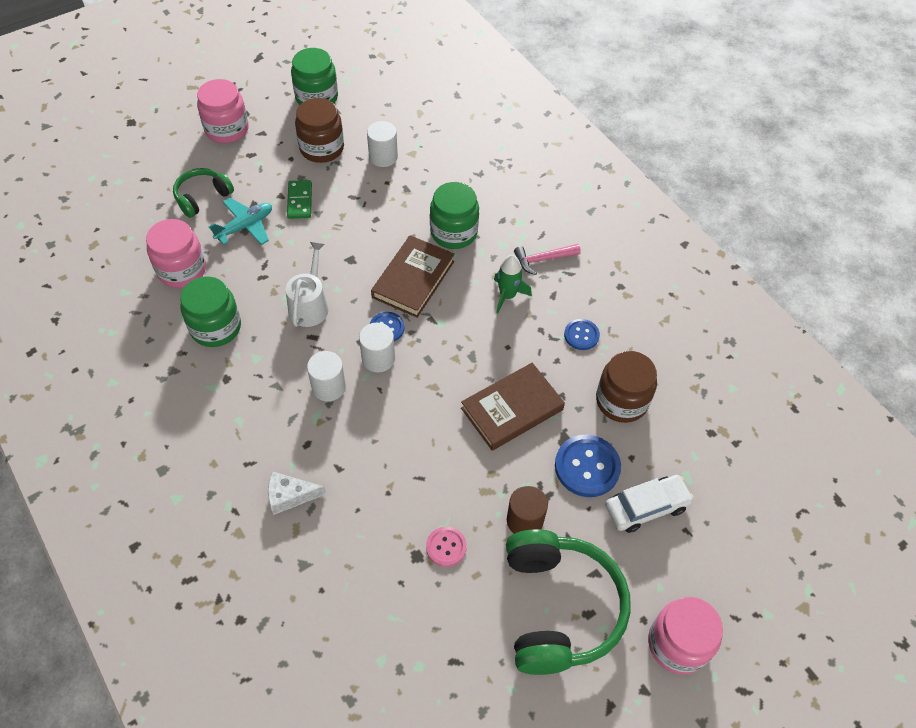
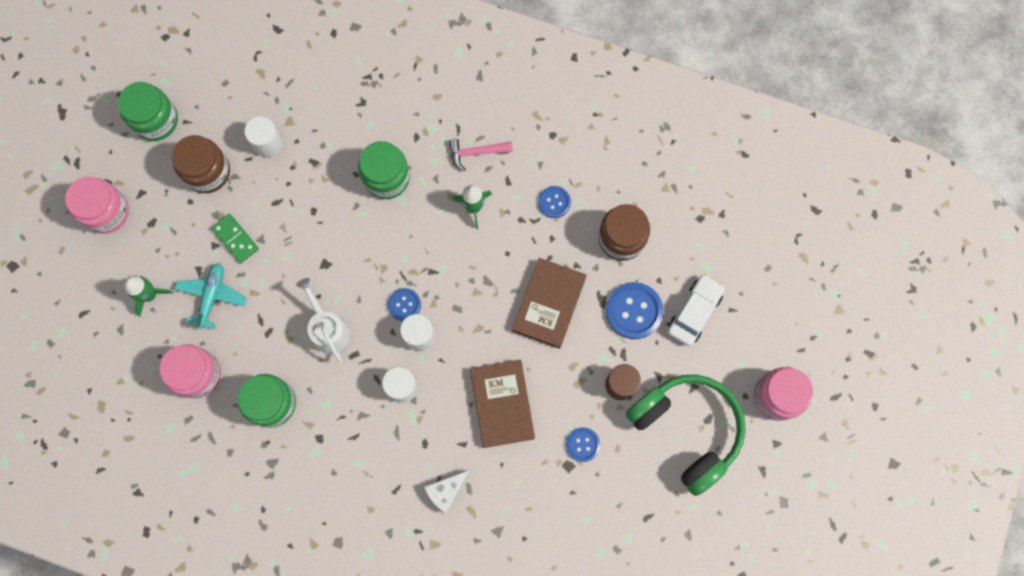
camera: 35 degrees left, 20 degrees up
(202, 197) = (150, 295): green headphones -> green rocket
(413, 279) = (389, 246): brown book -> brown book (502, 404)
(446, 547) = (583, 444): pink button -> blue button
(543, 259) = (476, 153): pink hammer -> pink hammer turned 45 degrees clockwise

